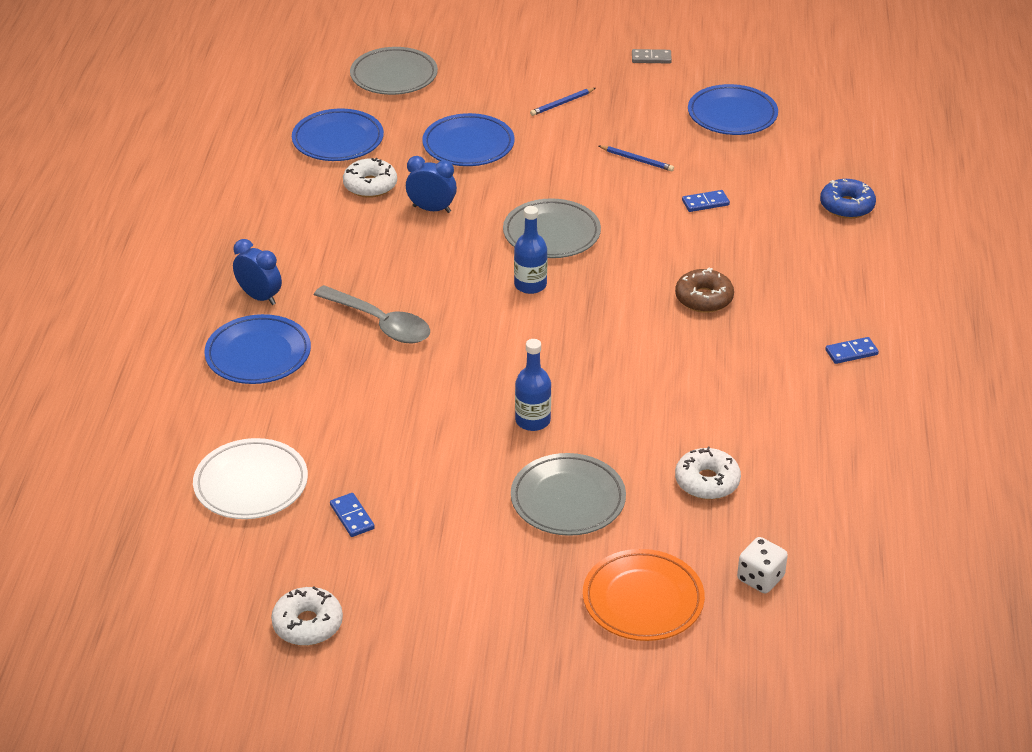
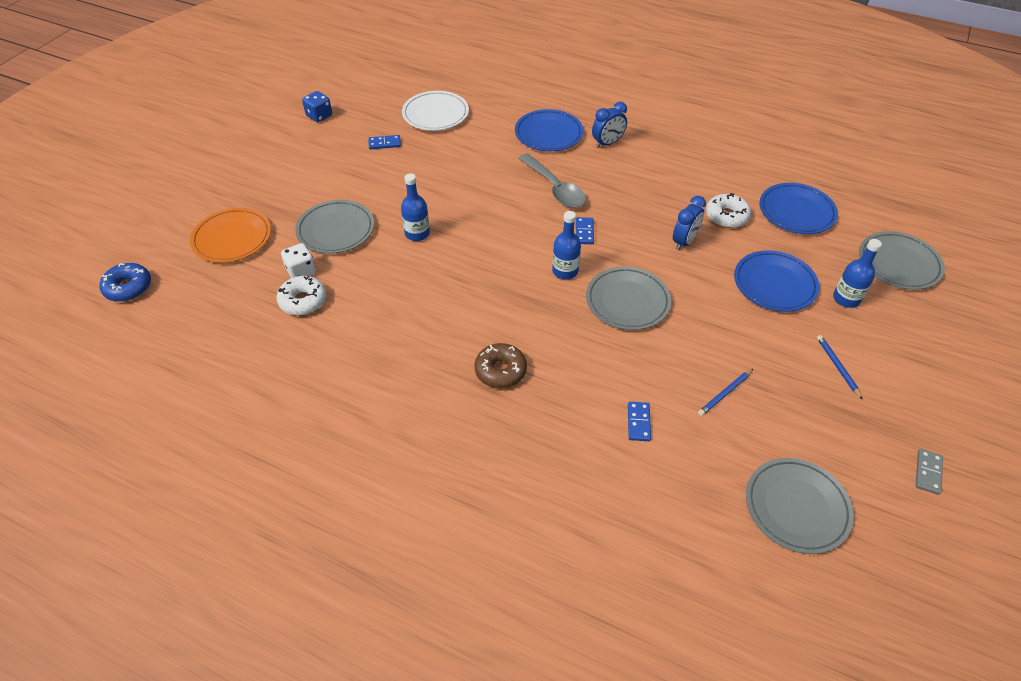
camera: 110 degrees right, 10 degrees up
(308, 624) = (319, 116): white donut -> blue dice
(380, 323) = (555, 188): grey spoon -> grey spoon turned 90 degrees counterclockwise
(465, 103) = (846, 299): none -> blue bottle
(732, 115) = (796, 507): blue plate -> grey plate
(760, 578) = (203, 297): white dice -> white dice (301, 271)
(846, 206) = (594, 546): blue donut -> blue donut (128, 287)
(851, 352) = (379, 447): blue domino -> blue domino (584, 232)

